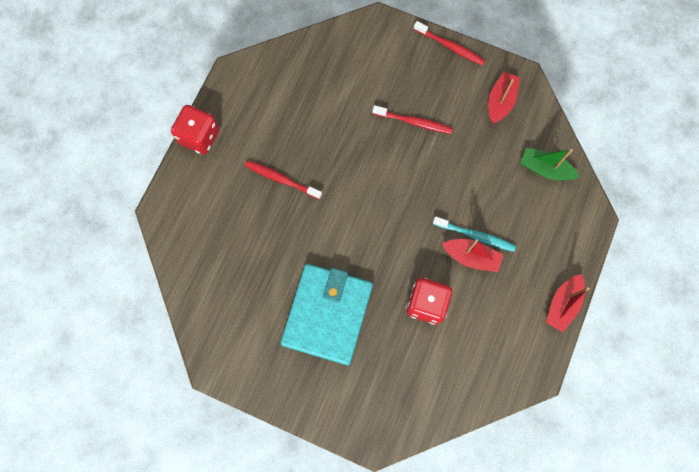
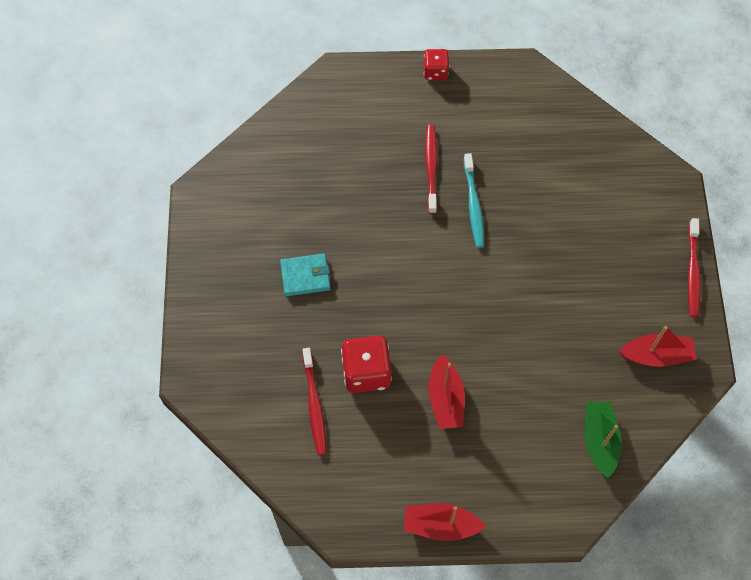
camera: 65 degrees right, 10 degrees down
(199, 137) = (435, 71): red dice -> red dice, size x0.60
(327, 314) = (305, 276): turquoise wallet -> turquoise wallet, size x0.46
(413, 122) = (574, 271): red toothbrush -> red toothbrush (314, 405)
(475, 236) = (473, 393): turquoise toothbrush -> turquoise toothbrush (473, 205)

